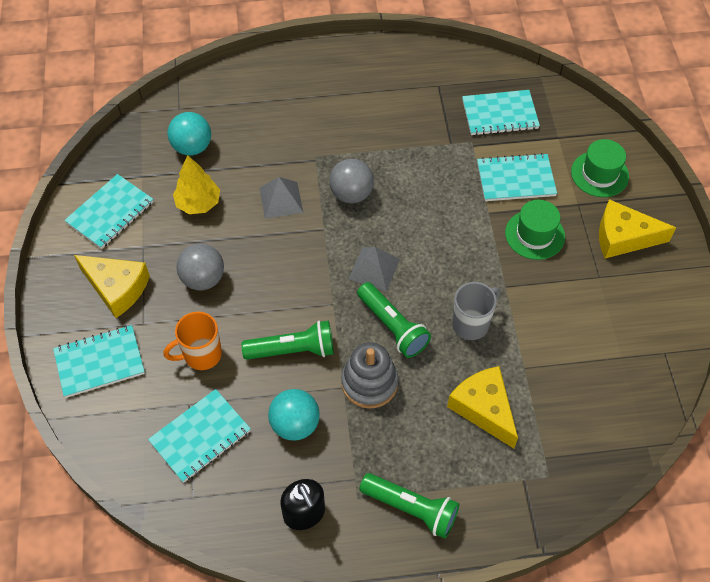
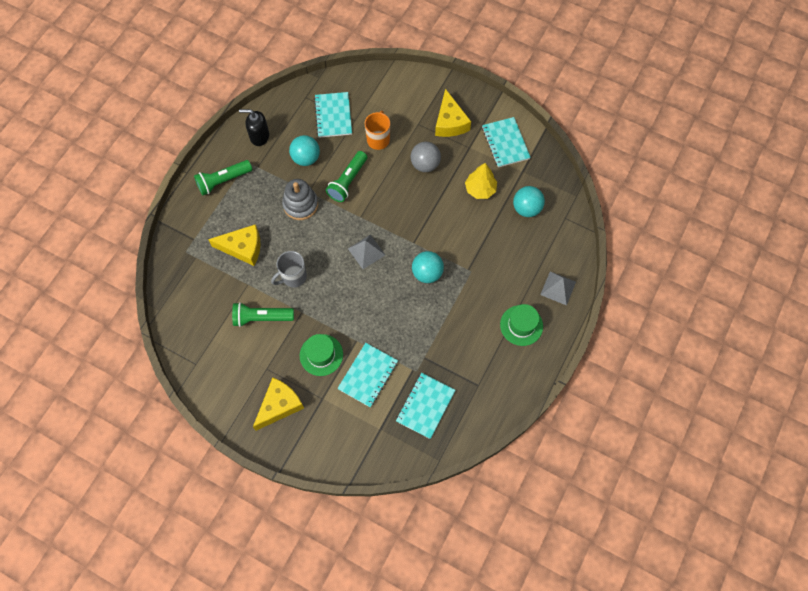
camera: 125 degrees right, 10 degrees up
(99, 362) = (409, 94): turquoise notebook -> none
(117, 288) = (450, 122): yellow cheese -> yellow cheese turned 75 degrees counterclockwise
(281, 200) = (451, 233): grey pyramid -> grey pyramid (558, 288)
(351, 194) = (427, 273): grey ball -> turquoise ball
(392, 326) = (323, 237): green flashlight -> green flashlight (262, 318)
(471, 324) = (293, 277): grey mug -> grey mug turned 60 degrees clockwise
(599, 174) = (333, 431): green hat -> green hat (521, 325)

